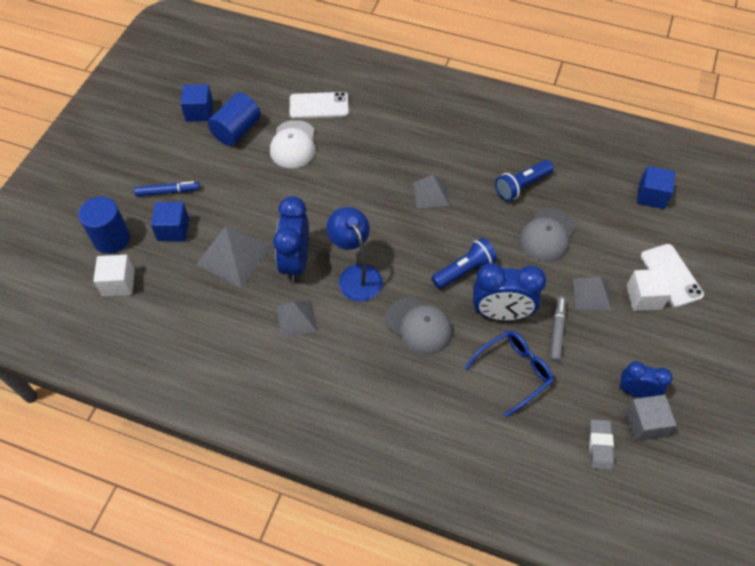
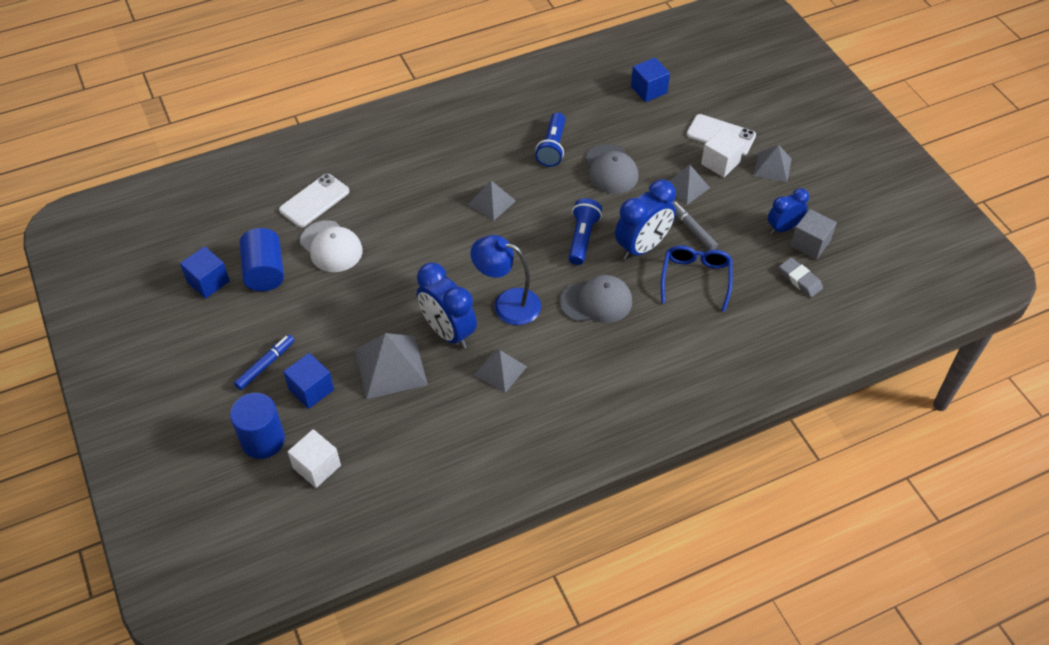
camera: 45 degrees left, 5 degrees down
(686, 335) = (772, 167): none -> grey pyramid

